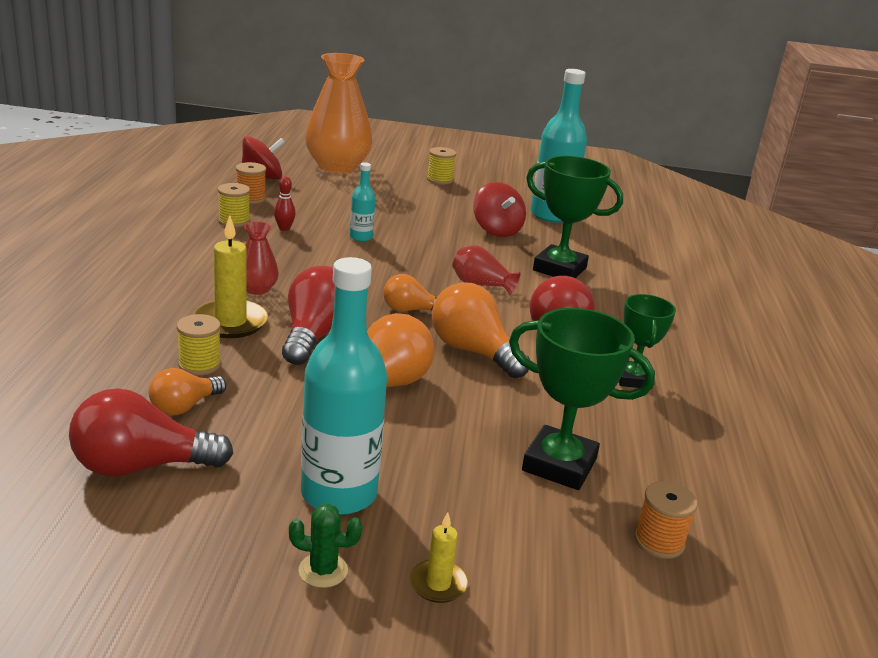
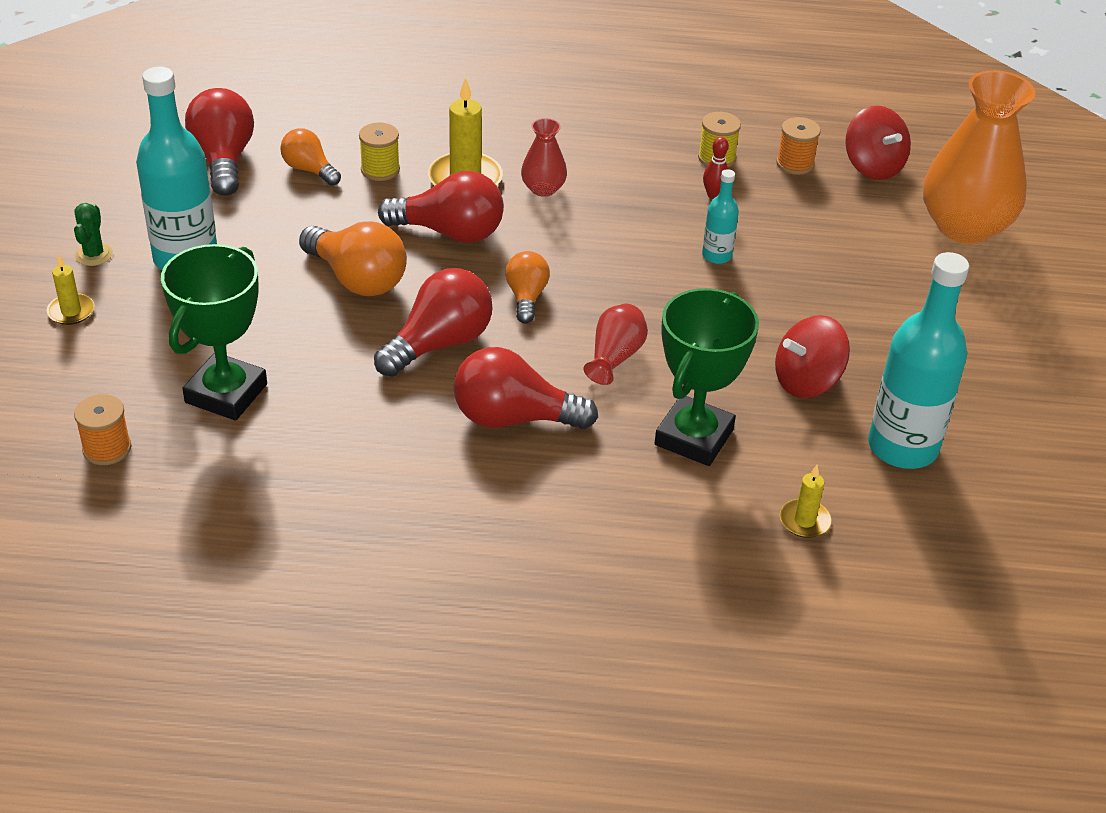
camera: 90 degrees right, 15 degrees up
(440, 180) = (980, 328): yellow spool -> none
(473, 351) = (439, 343): orange light bulb -> red light bulb
(623, 248) = (804, 521): none -> yellow candle
(633, 379) = (399, 473): green trophy -> none

